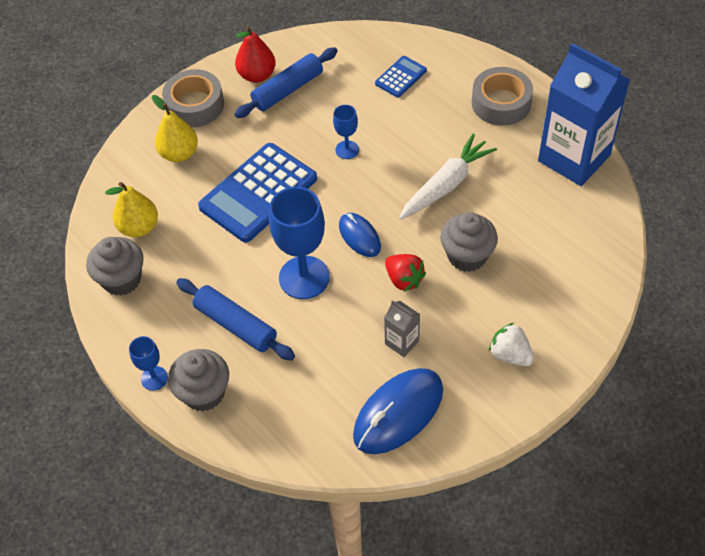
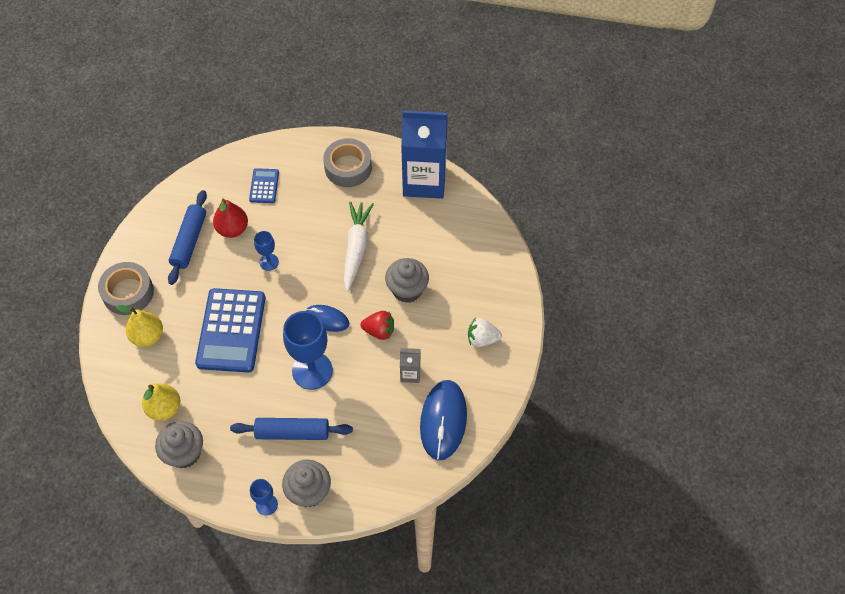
camera: 40 degrees left, 5 degrees up
(257, 75) = (157, 243): red pear -> red pear (232, 229)

